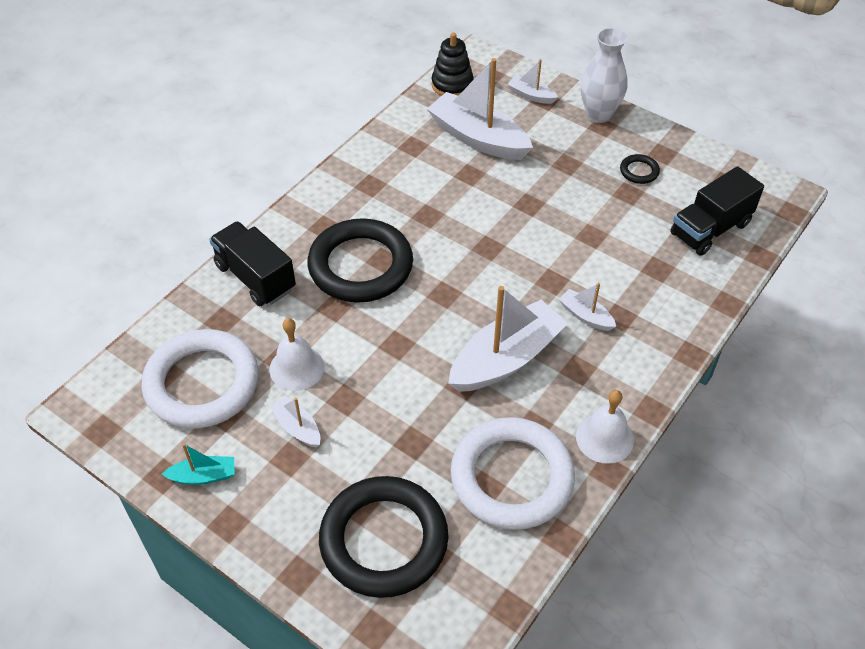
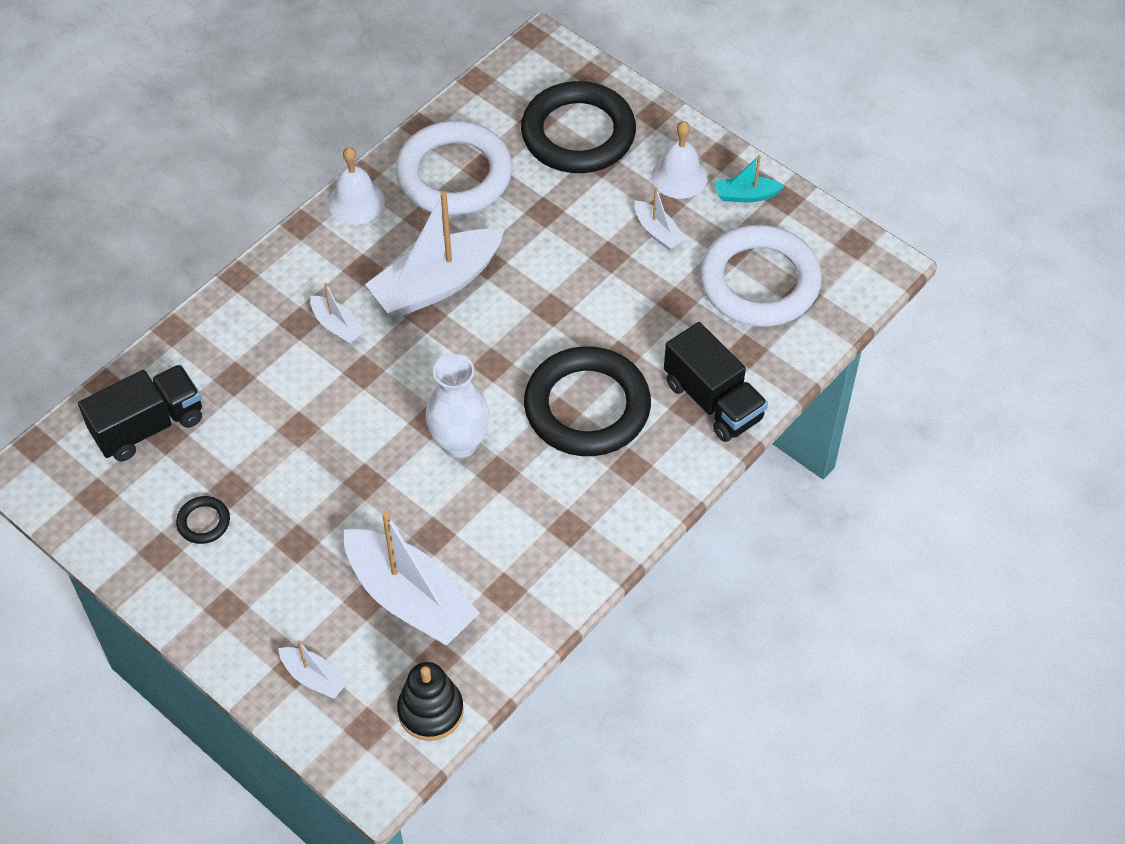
camera: 175 degrees left, 5 degrees up
(296, 368) = (660, 291): white bell -> white bell (679, 176)
(599, 114) = (224, 630): white vase -> white vase (459, 443)

